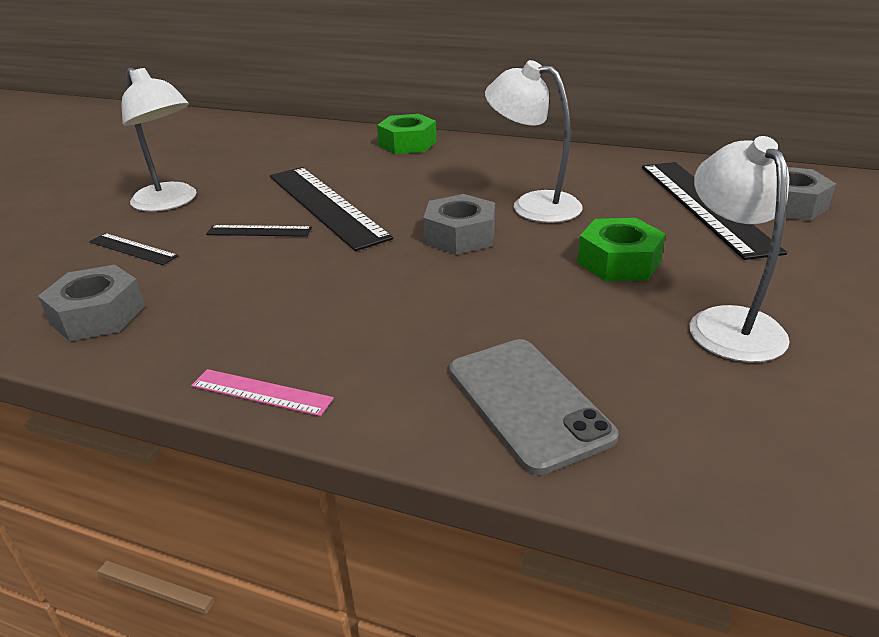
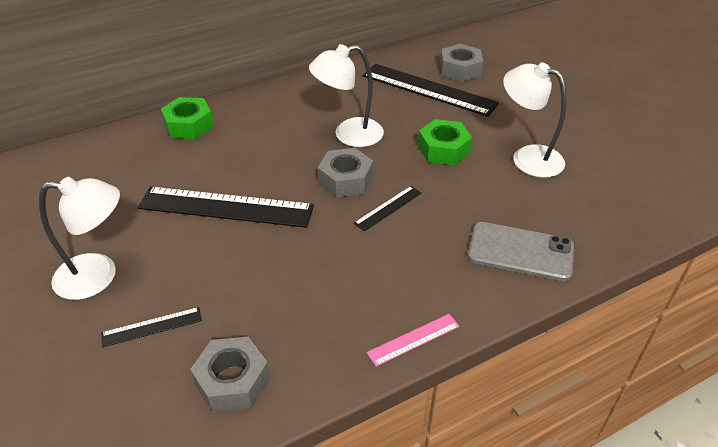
camera: 50 degrees left, 10 degrees up
(259, 231) = (218, 253): black ruler -> black ruler (388, 208)

